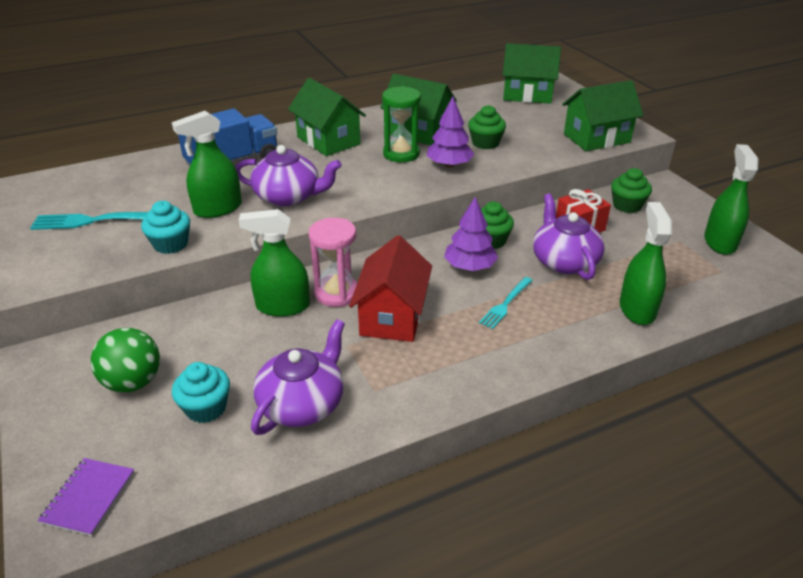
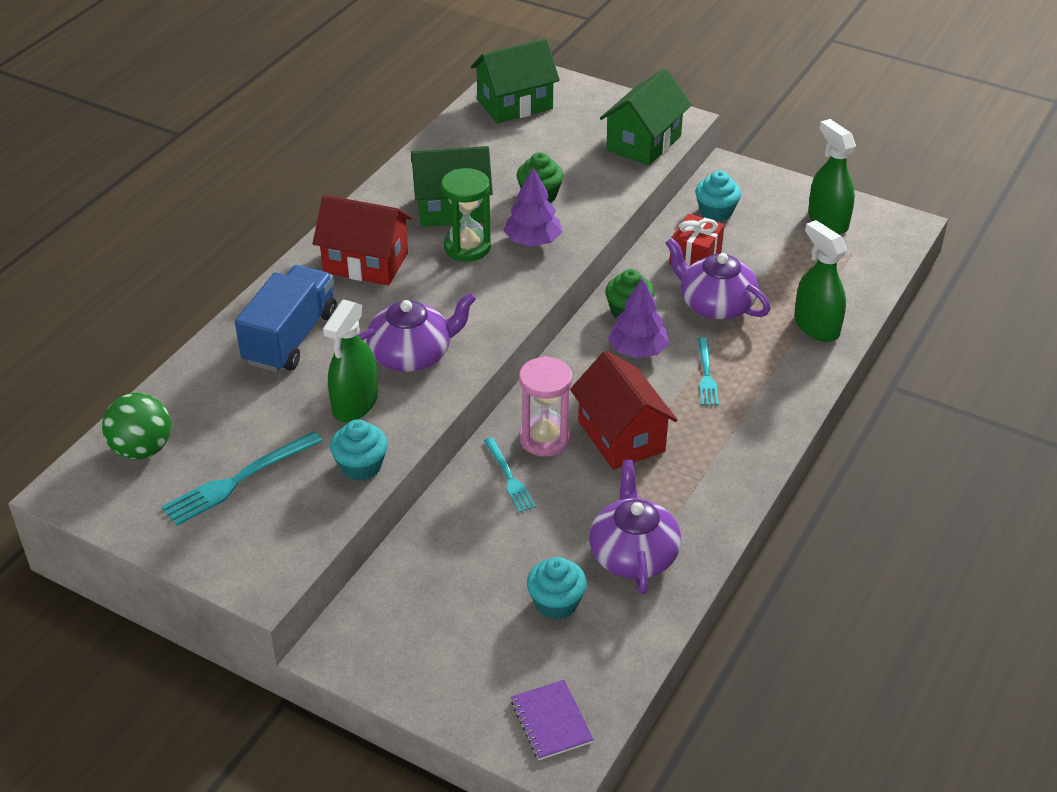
camera: 35 degrees left, 5 degrees up
(133, 382) = (461, 619): green ball -> green ball (142, 449)
(283, 306) = (509, 477): green spray bottle -> turquoise fork
(328, 141) = (365, 263): green house -> red house
(627, 205) = (716, 212): green cupcake -> turquoise cupcake

